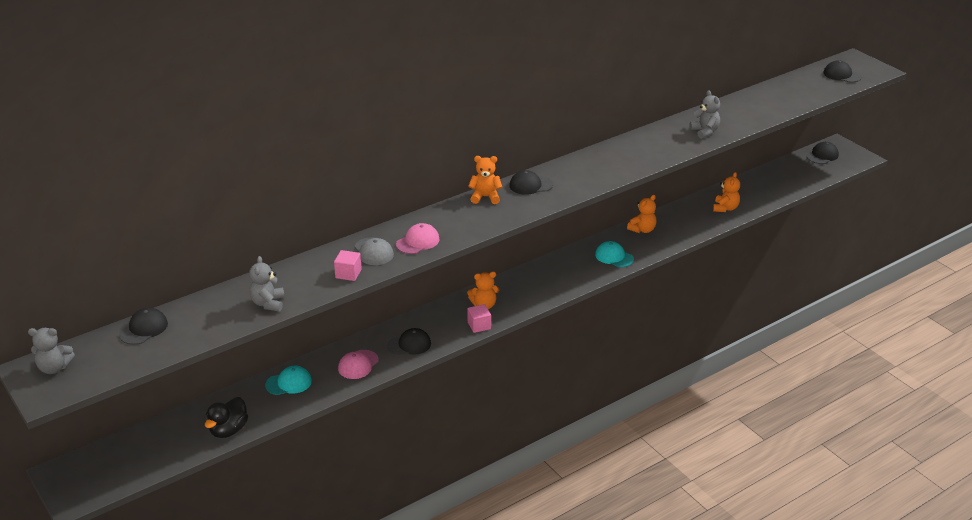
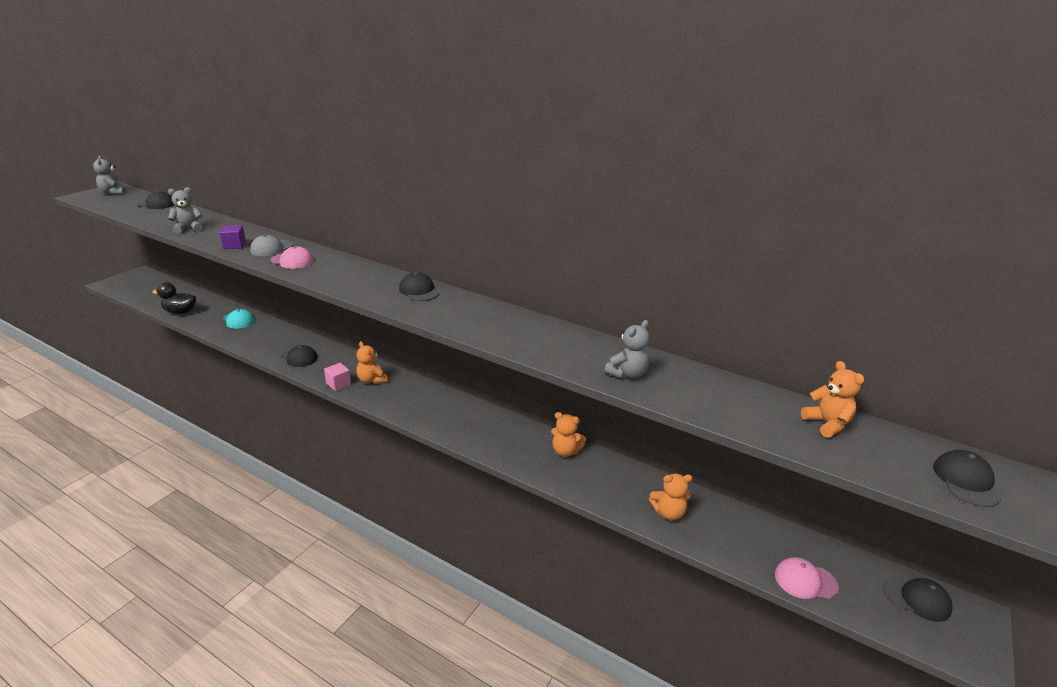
camera: 65 degrees right, 5 degrees down
(348, 274) = (234, 245): pink cube -> purple cube
(358, 364) = (267, 341): pink cap -> pink cap (805, 581)
(485, 197) = (384, 275): orange teddy bear -> orange teddy bear (827, 424)
(614, 257) = (497, 441): turquoise cap -> none

